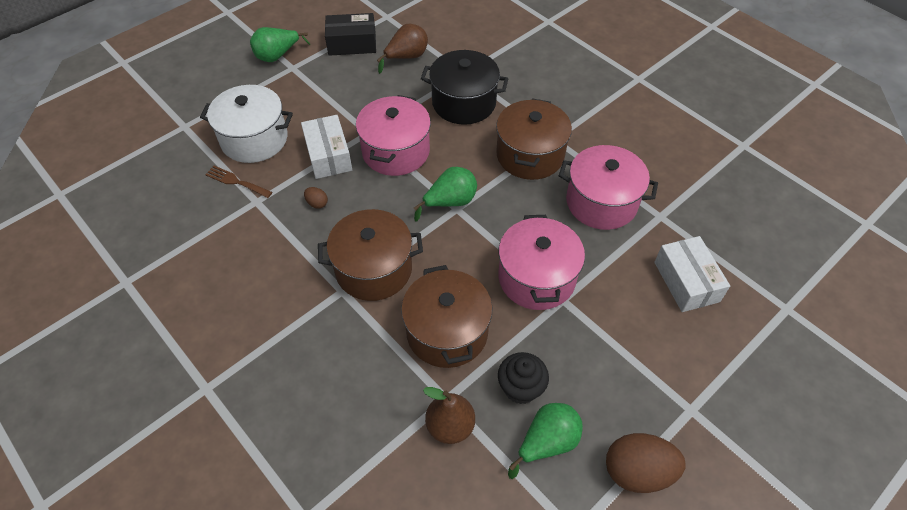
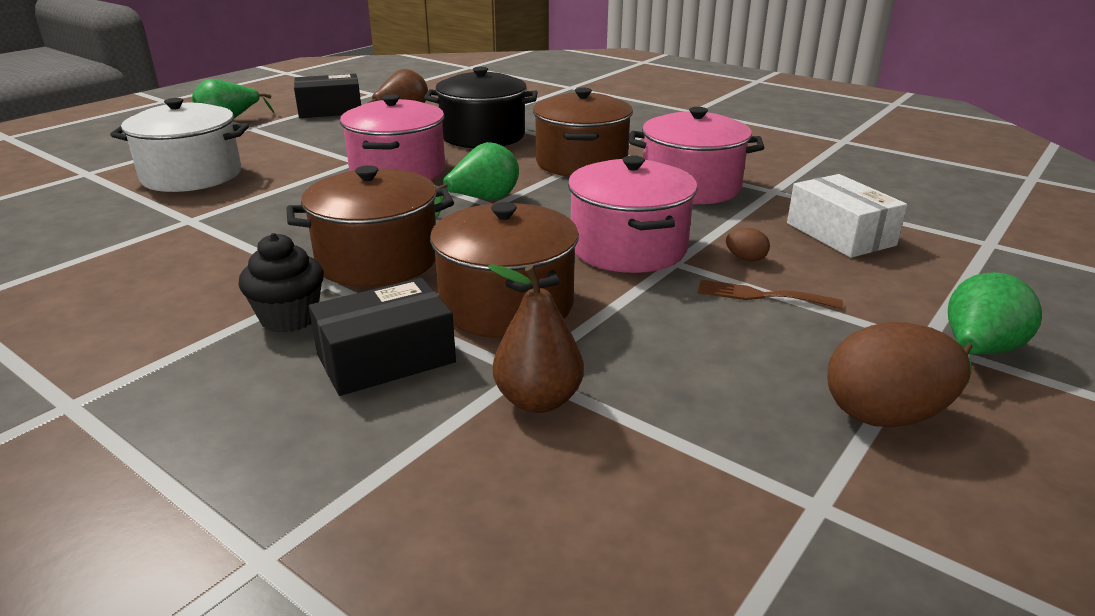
camera: 10 degrees left, 25 degrees down
(236, 181) = (159, 207): brown fork -> brown fork (760, 295)
(317, 203) = (285, 215): brown egg -> brown egg (745, 259)
(328, 155) = (301, 180): white box -> none
(371, 374) = (386, 358): none -> black box
(520, 388) = (645, 347): black cupcake -> black cupcake (289, 318)
(546, 443) = (714, 400): green pear -> green pear (976, 354)

